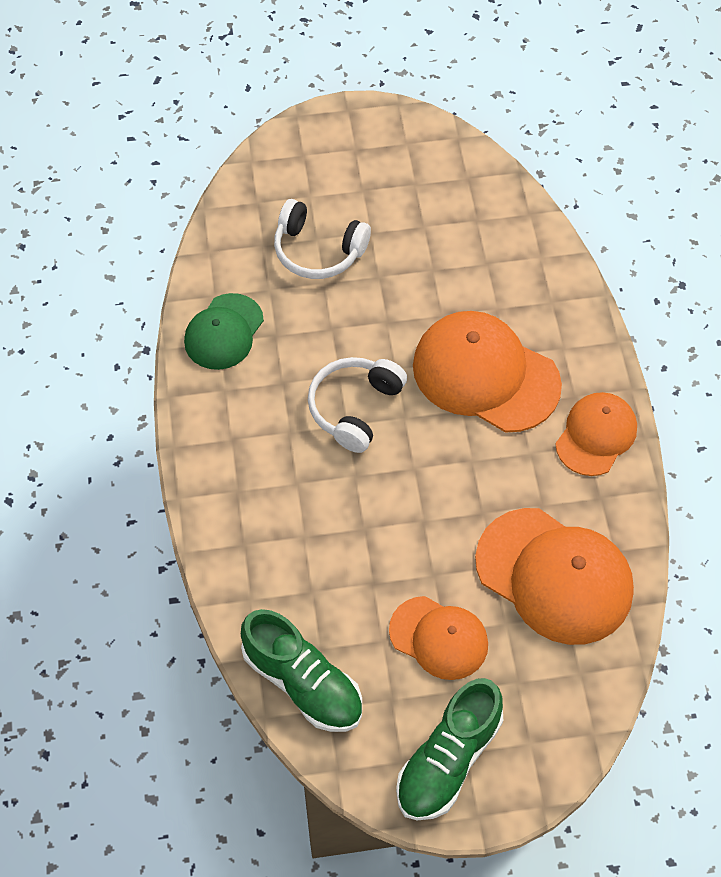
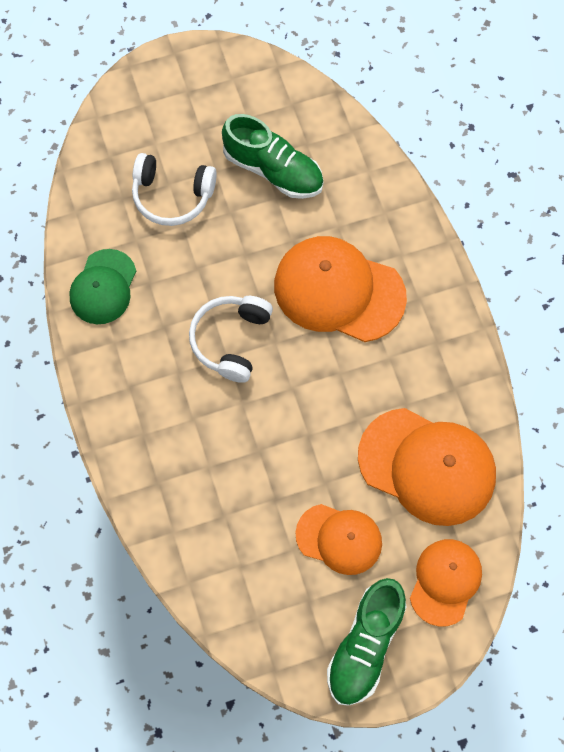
camera: 10 degrees left, 10 degrees up
(303, 683) = (231, 599): green shoe -> green shoe (273, 170)
(596, 435) = (442, 332): orange cap -> orange cap (445, 582)

